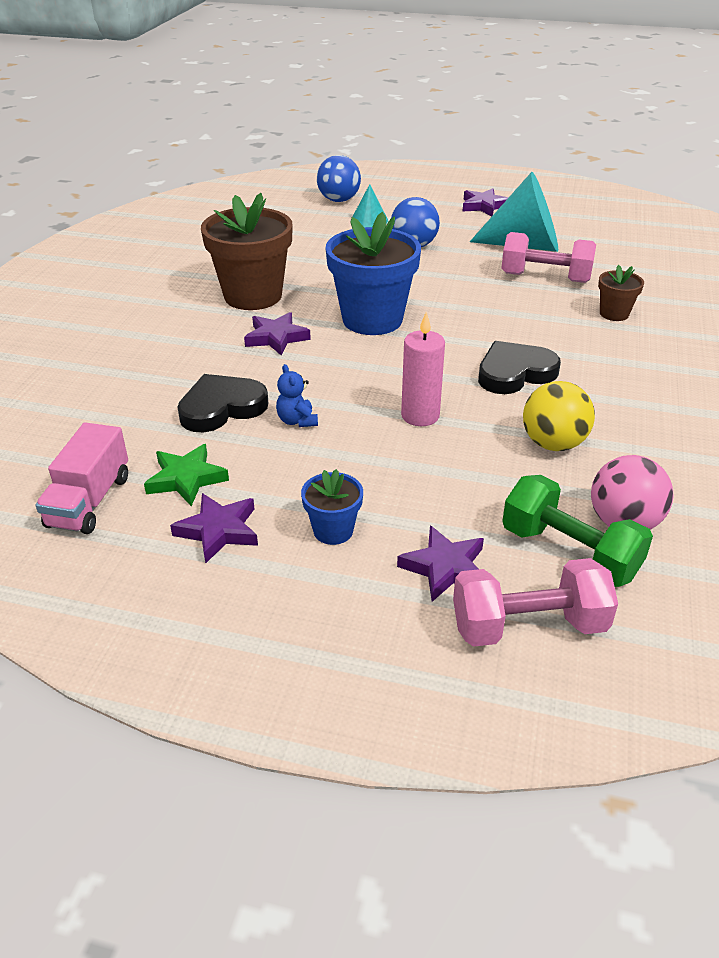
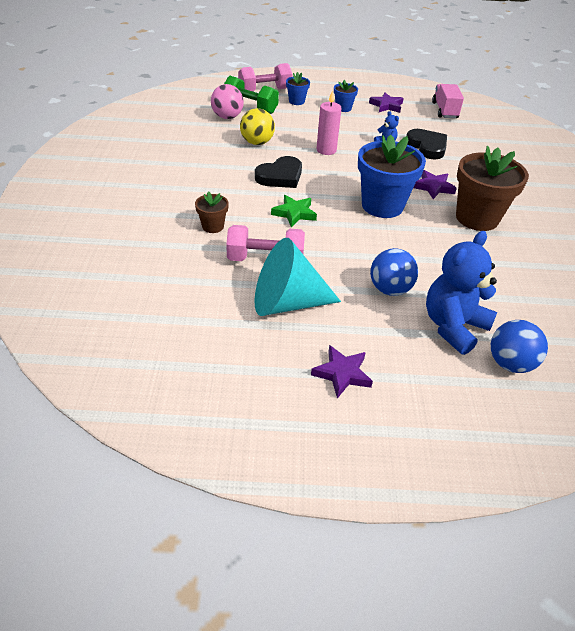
camera: 165 degrees right, 5 degrees up
(186, 479) = (415, 119): green star -> green star (294, 213)
(221, 408) = (427, 147): black heart -> black heart turned 75 degrees counterclockwise
(369, 220) = (453, 326): turquoise cone -> blue teddy bear
(445, 568) = (296, 101): purple star -> blue flower pot

